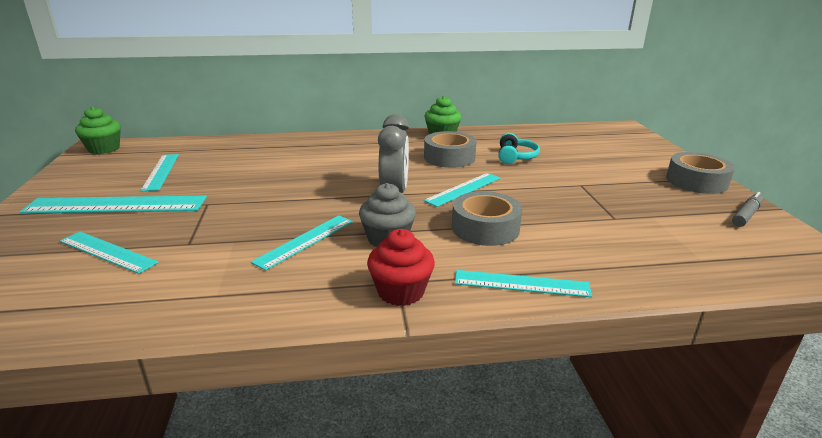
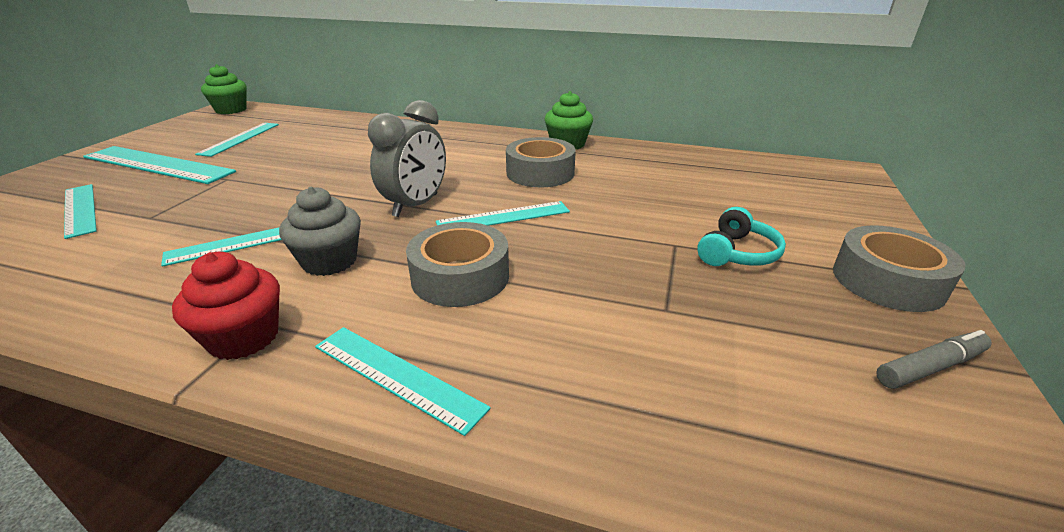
camera: 25 degrees right, 5 degrees up
(515, 157) = (627, 187): turquoise headphones -> turquoise headphones (737, 253)

